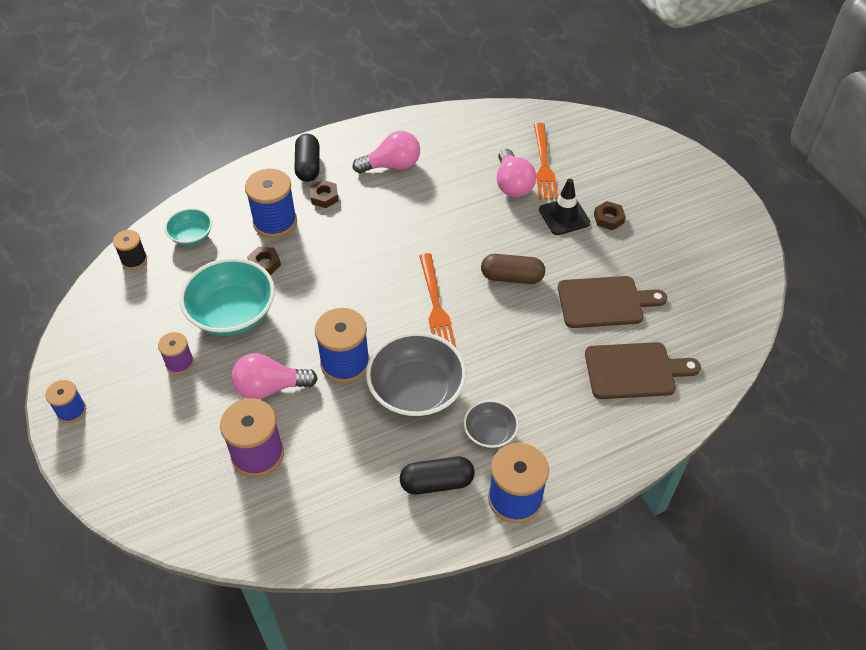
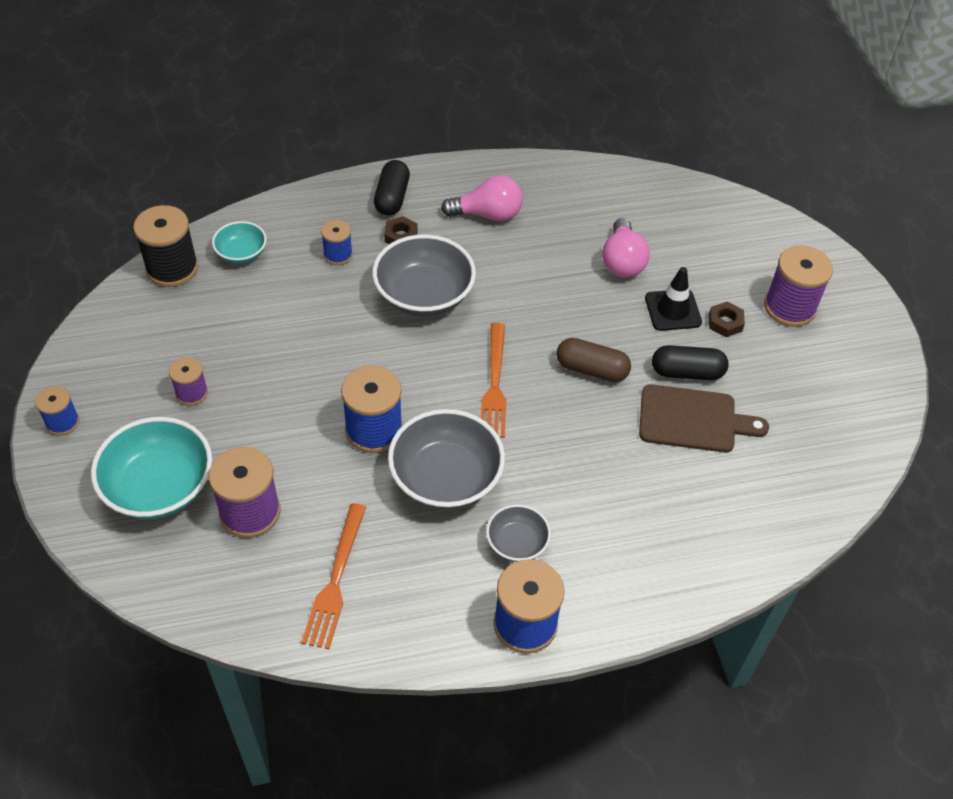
camera: 10 degrees right, 0 degrees up
(134, 260) = (172, 268): black spool -> black spool, size x1.76
(233, 314) = (264, 350): turquoise bowl -> turquoise bowl (159, 487)
(264, 264) = (314, 300): brown nut -> none
(270, 387) = (283, 441): pink light bulb -> none
(275, 222) = (338, 255): blue spool -> blue spool, size x0.57
(357, 243) = (424, 296): none -> grey bowl
(437, 482) = (441, 587): black capsule -> black capsule (687, 372)
(544, 164) = (665, 245): orange fork -> orange fork (335, 580)
(634, 371) = (706, 507): brown cutting board -> none
(656, 197) = (789, 307): none -> purple spool

